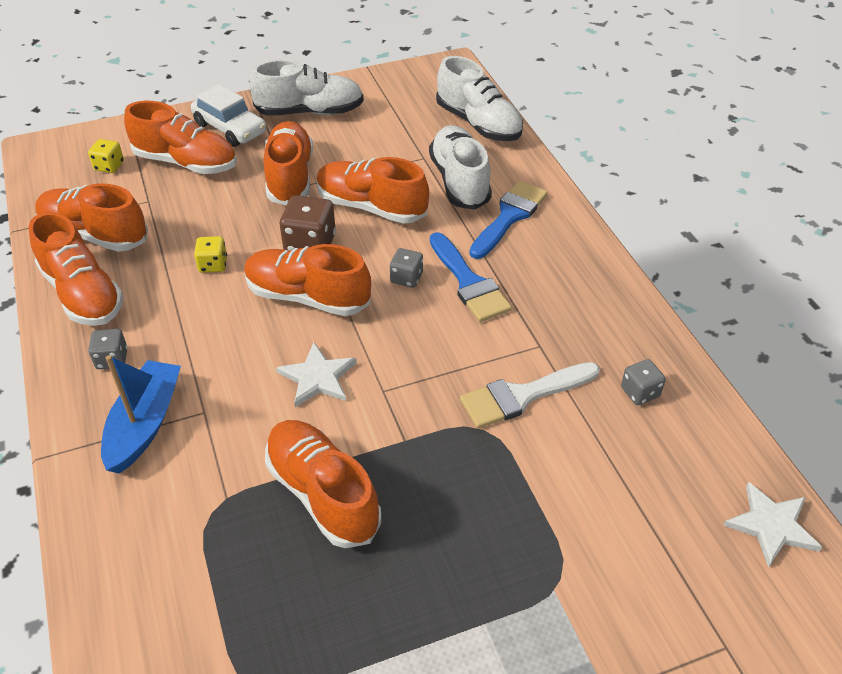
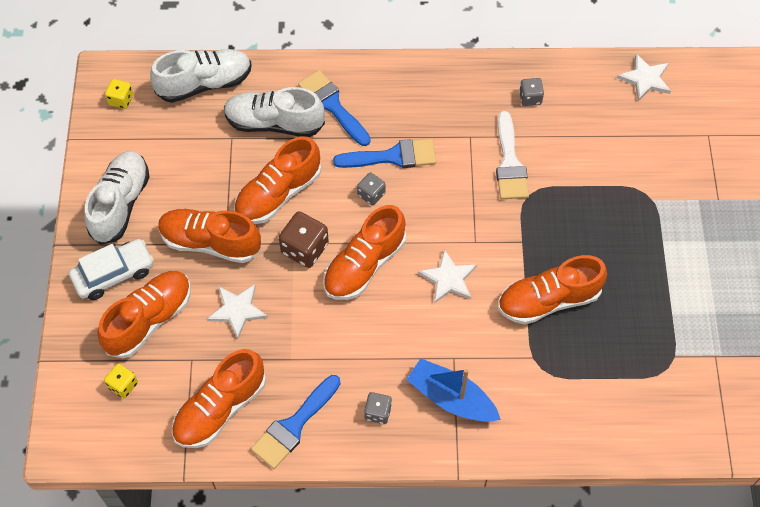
camera: 70 degrees left, 15 degrees up
(83, 294) = (294, 425): orange shoe -> blue brush
(213, 264) = (299, 323): yellow dice -> yellow dice (121, 100)
(215, 216) = (237, 310): none -> white star

